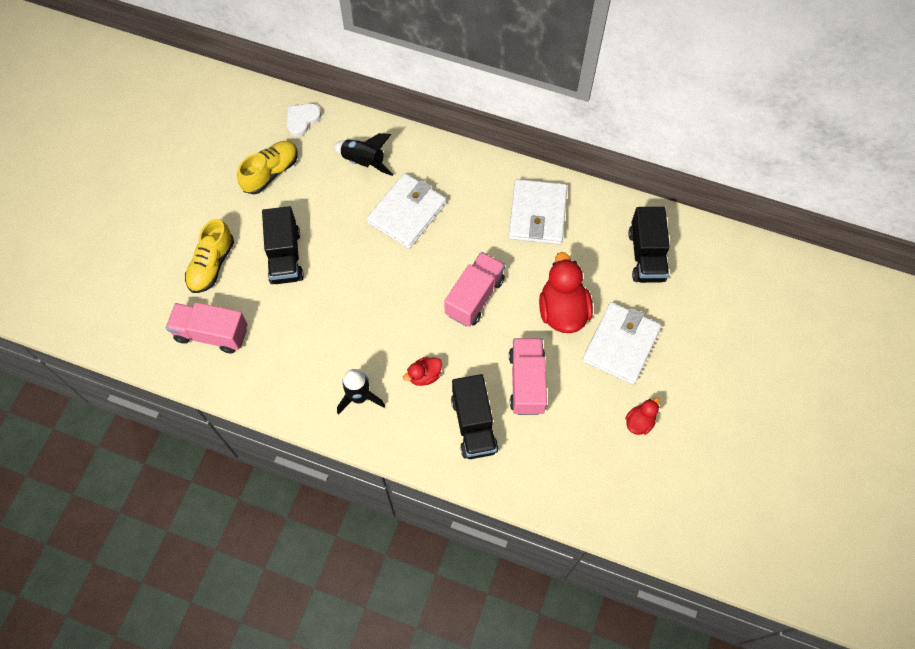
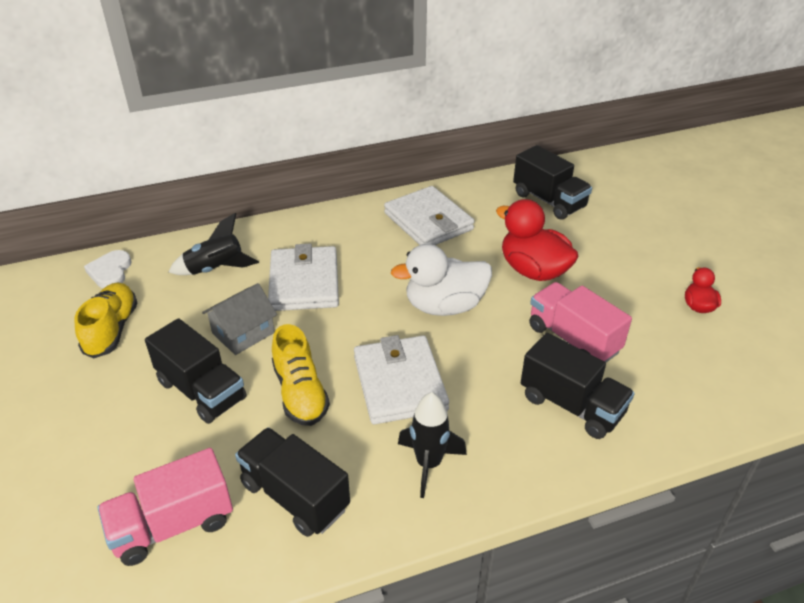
camera: 40 degrees left, 25 degrees down
(212, 265) = (108, 453): yellow shoe -> yellow shoe (300, 393)
(278, 362) = (294, 496): none -> black truck
(339, 229) = (243, 333): none -> grey house
(424, 375) = (473, 397): red duck -> none
(474, 297) = (444, 306): pink truck -> white duck
(621, 345) = (609, 265): white wallet -> white wallet (399, 383)

